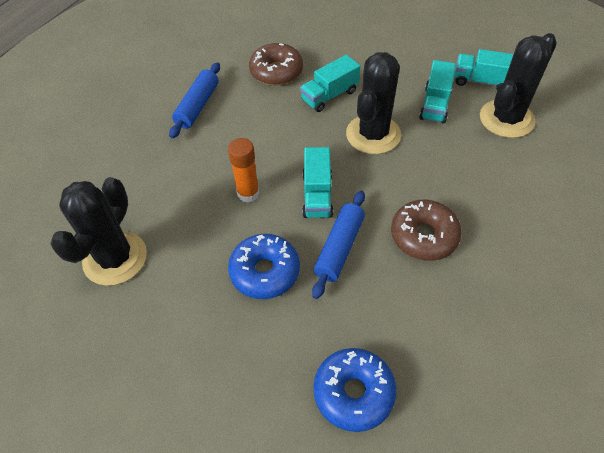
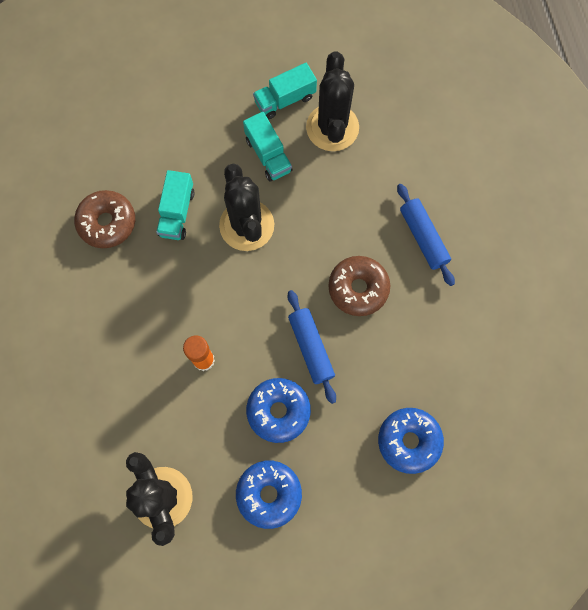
camera: 45 degrees left, 20 degrees up
(190, 326) = (269, 494): none -> blue donut
(197, 106) = (76, 314): blue rolling pin -> blue rolling pin (423, 237)
(317, 195) = (255, 317): turquoise truck -> none

